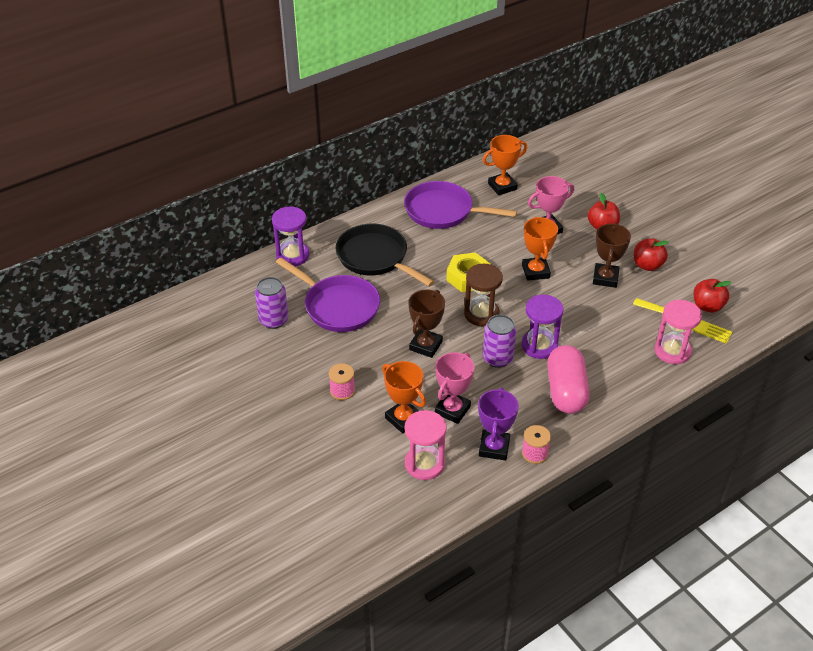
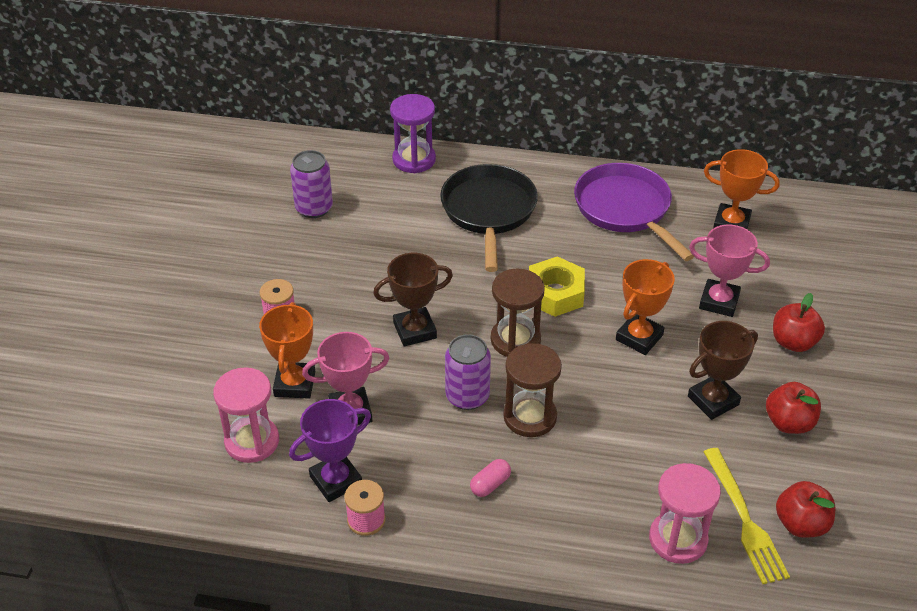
camera: 45 degrees right, 0 degrees up
(338, 306) = (387, 234): purple pan -> none
(539, 346) = (530, 417): purple hourglass -> brown hourglass
(566, 391) = (490, 484): pink capsule -> pink capsule, size x0.42

